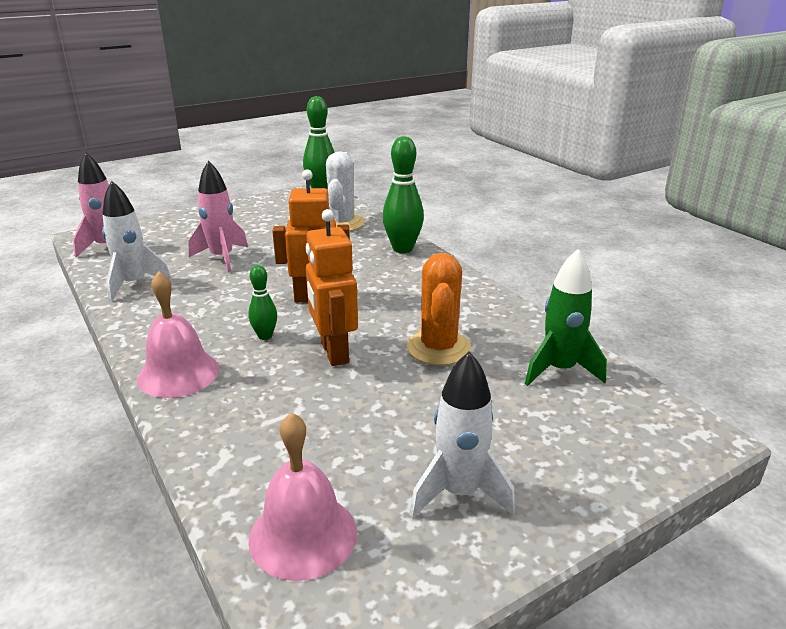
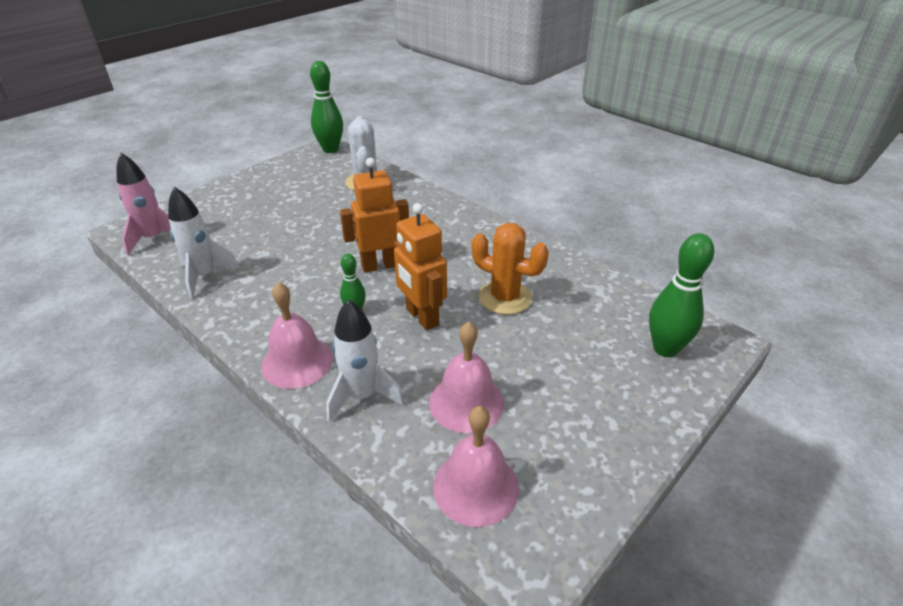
camera: 15 degrees left, 10 degrees up
(222, 258) = (274, 235): pink rocket -> none
(339, 444) = (466, 402): none -> pink bell
(402, 249) = (432, 203): green bowling pin -> green bowling pin (665, 349)
(438, 348) = (505, 297): orange cactus -> orange cactus turned 45 degrees counterclockwise
(459, 493) = (575, 424): white rocket -> white rocket (362, 396)
(559, 370) = (605, 302): green rocket -> none

